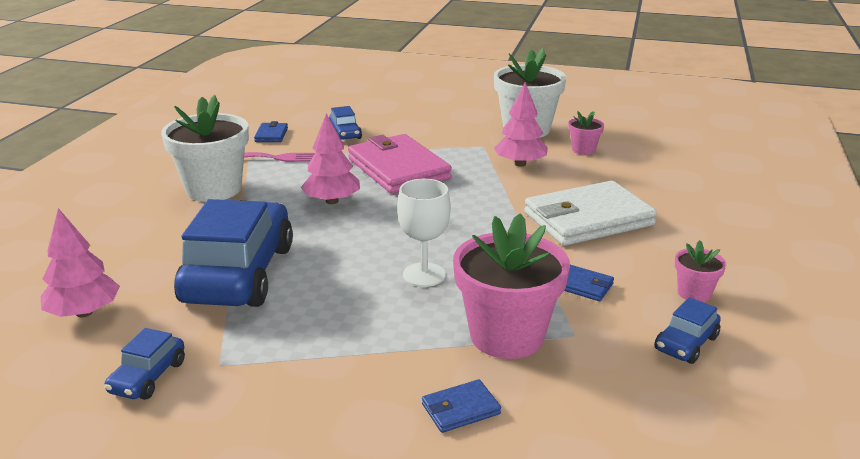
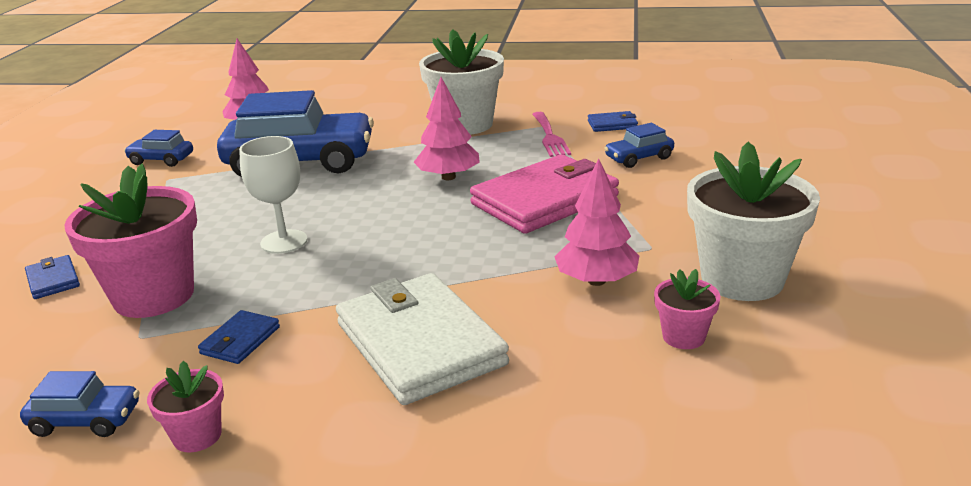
camera: 85 degrees right, 0 degrees up
(686, 343) = (86, 420): blue car -> blue car turned 150 degrees clockwise

